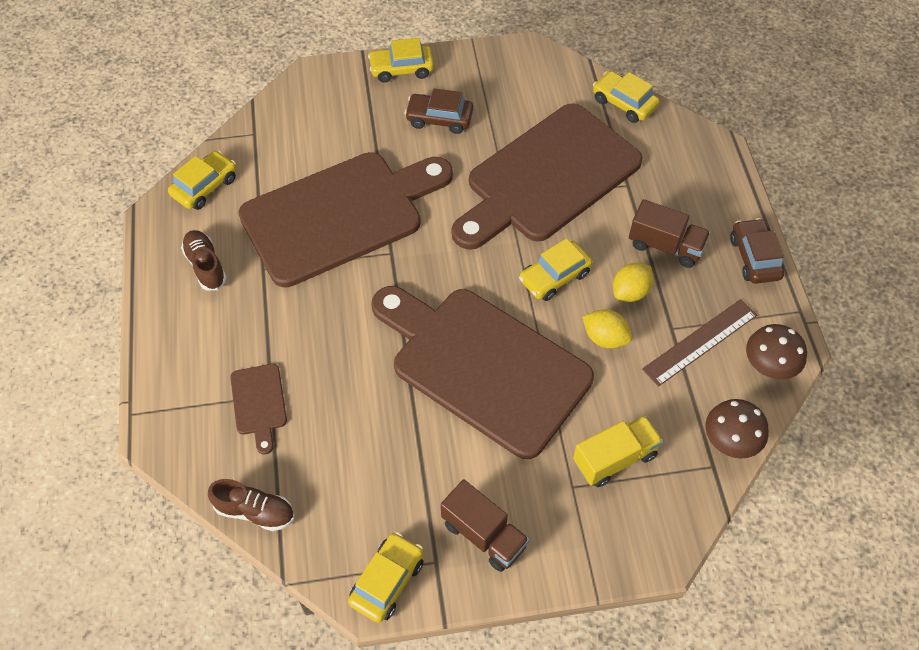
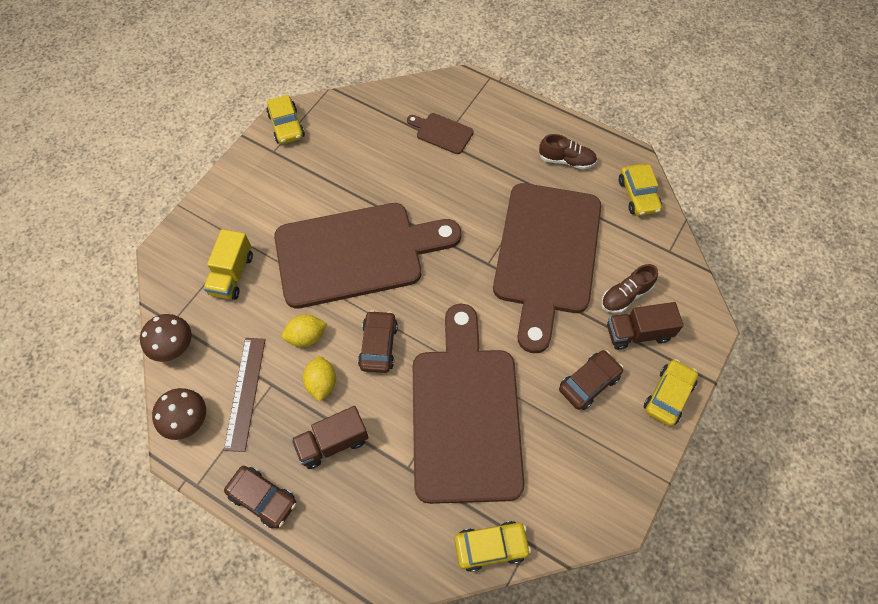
camera: 130 degrees right, 5 degrees up
(255, 511) = (379, 97): brown shoe -> brown shoe (625, 295)
(484, 534) = (263, 180): brown truck -> brown truck (638, 333)
(554, 277) = (378, 345): yellow car -> brown car

